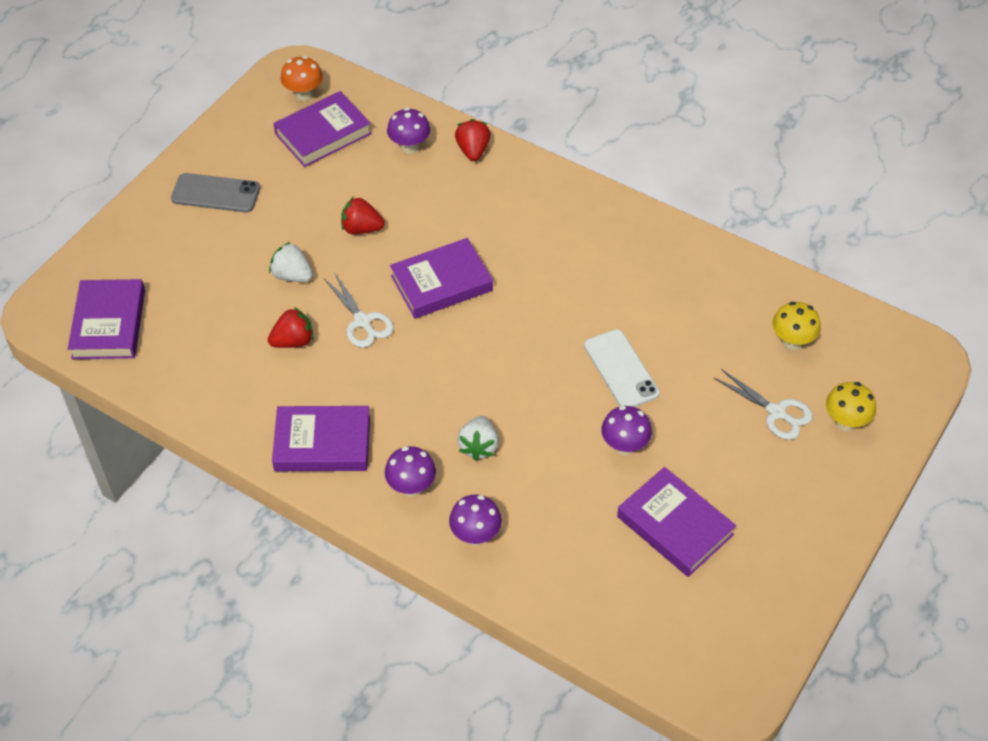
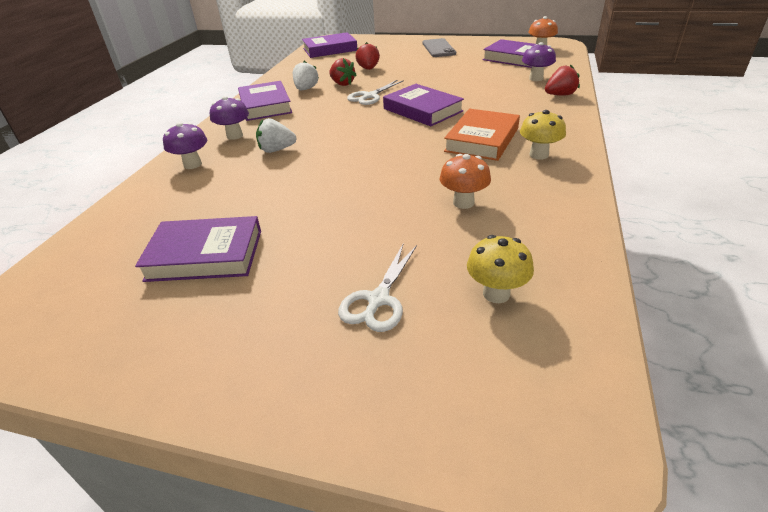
camera: 75 degrees right, 15 degrees down
(292, 275) = (393, 74): white strawberry -> white strawberry (306, 89)
(361, 229) = (448, 81): red strawberry -> red strawberry (368, 69)
(549, 260) = (482, 140): none -> orange book
(621, 369) = (384, 192): white phone -> none
(624, 446) = (296, 210): purple mushroom -> none
(665, 318) = (463, 203): none -> orange mushroom
(675, 525) = (205, 255): purple book -> purple book turned 60 degrees clockwise
(845, 422) = (391, 369): yellow mushroom -> yellow mushroom (539, 155)

